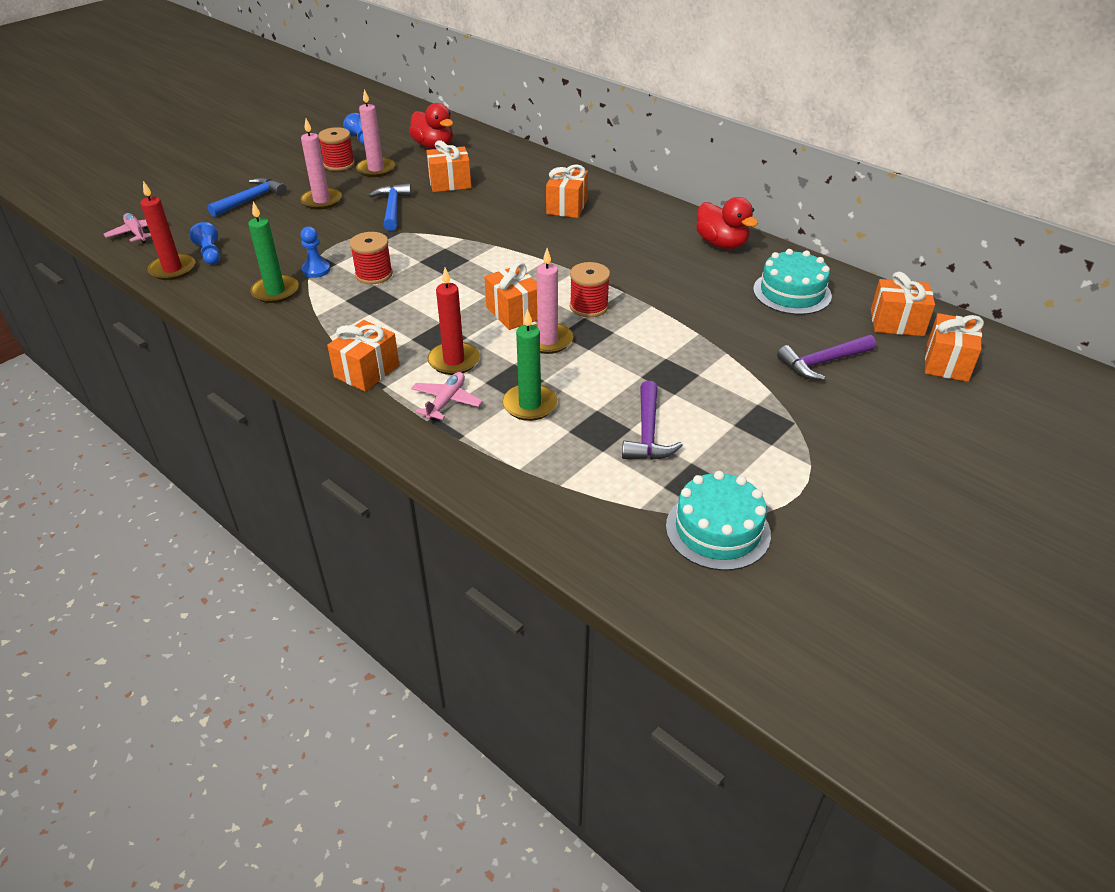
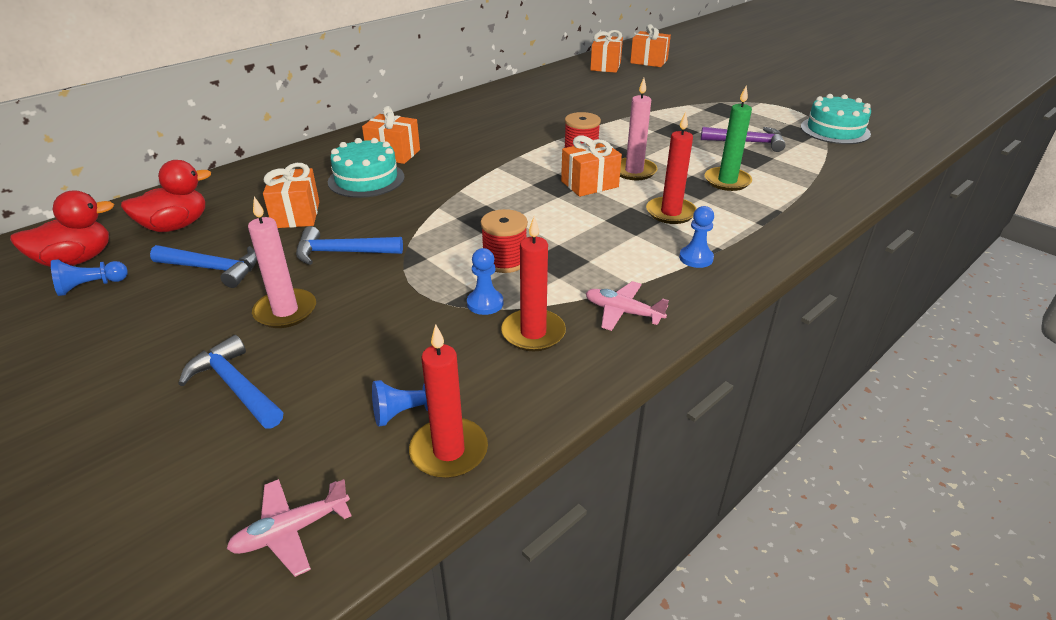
camera: 85 degrees left, 5 degrees down
(275, 291) = (533, 333): green candle -> red candle
(339, 164) = (168, 302): red spool -> none
(367, 371) = (696, 258): orange gift -> blue pawn
(376, 169) = (213, 269): pink candle -> blue hammer
(446, 401) = (733, 216): pink plane -> pink plane (623, 312)
(721, 244) = (489, 101): red duck -> red duck (76, 260)
(792, 292) = (566, 87): turquoise cake -> turquoise cake (366, 179)
(822, 362) = (652, 88): purple hammer -> none

